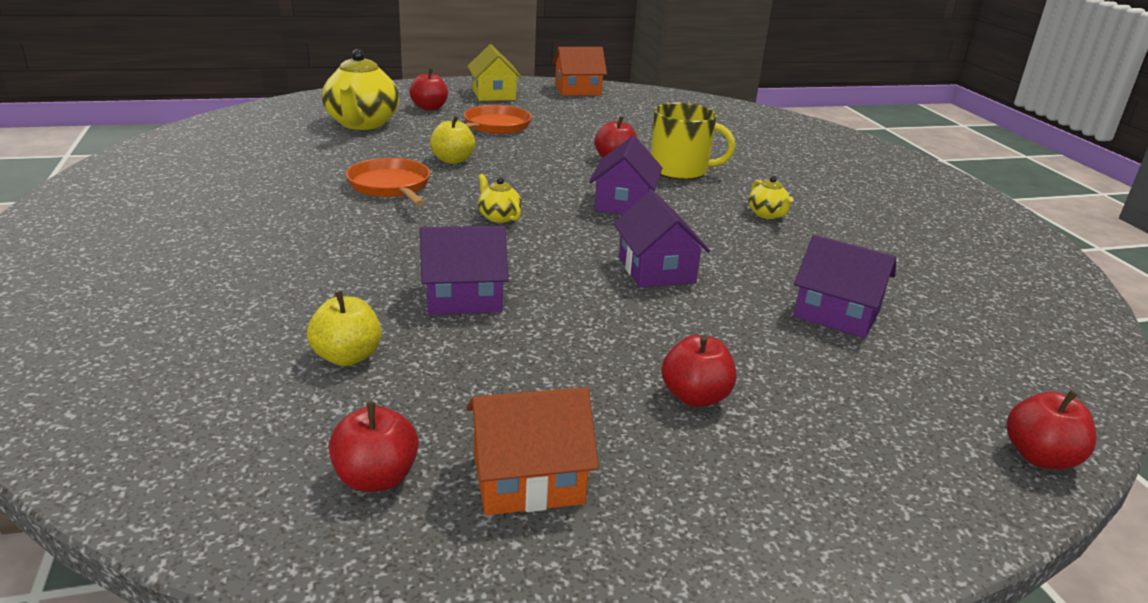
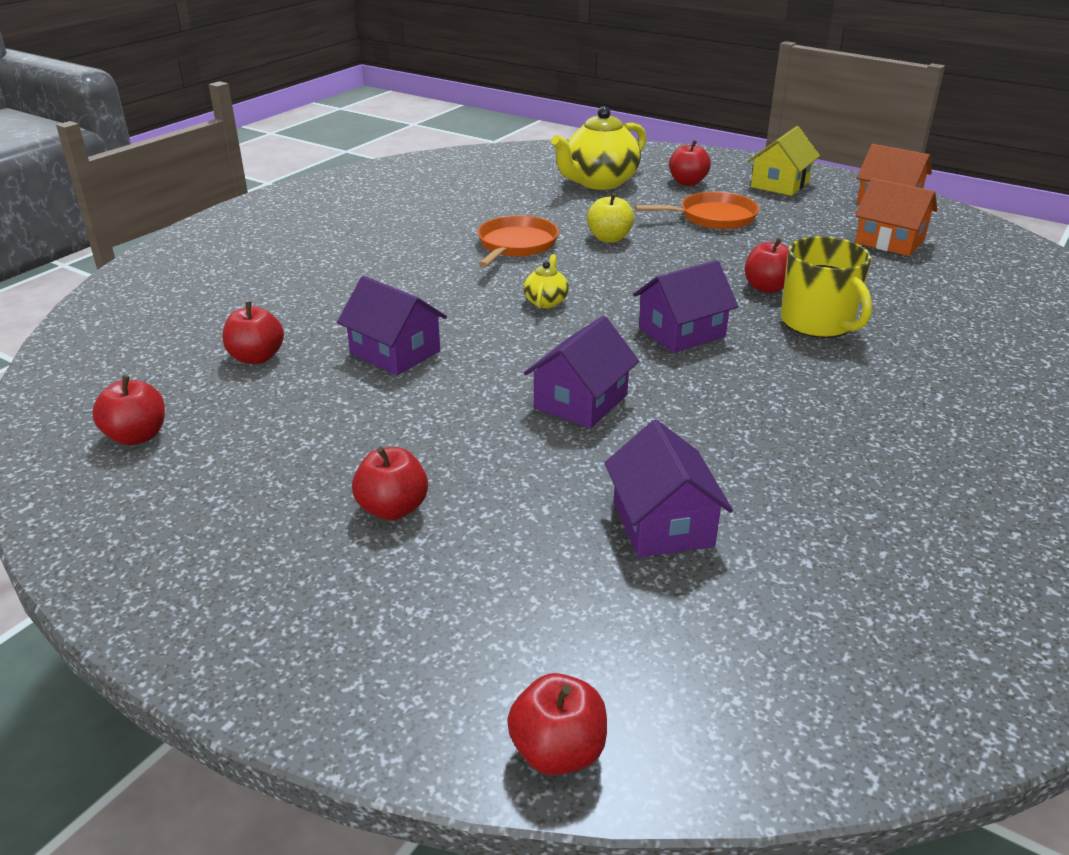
camera: 50 degrees right, 5 degrees up
(347, 357) = (256, 357): yellow apple -> red apple
(528, 479) = (195, 488): orange house -> orange house (890, 241)
(767, 214) = (815, 404): yellow teapot -> none

